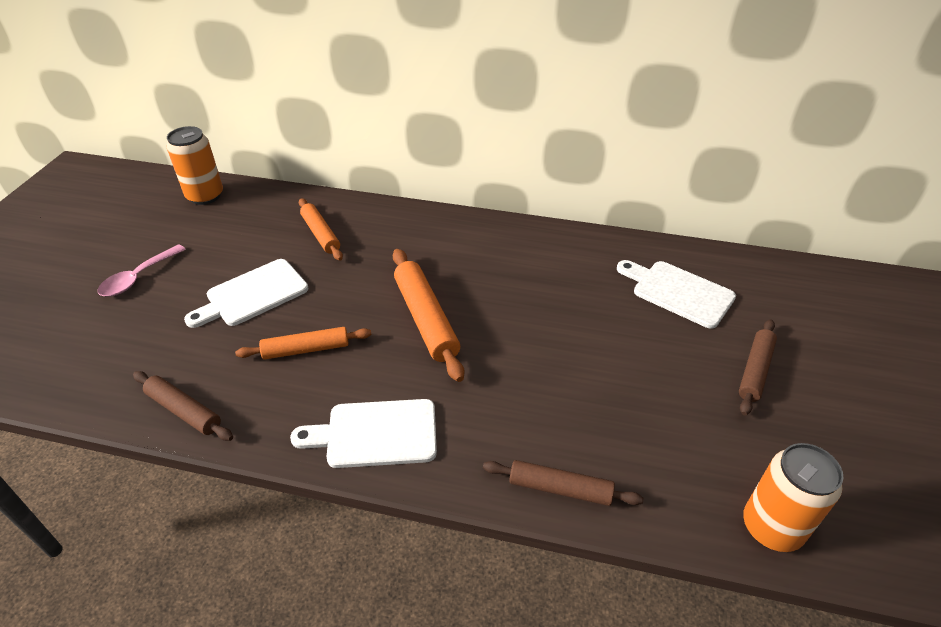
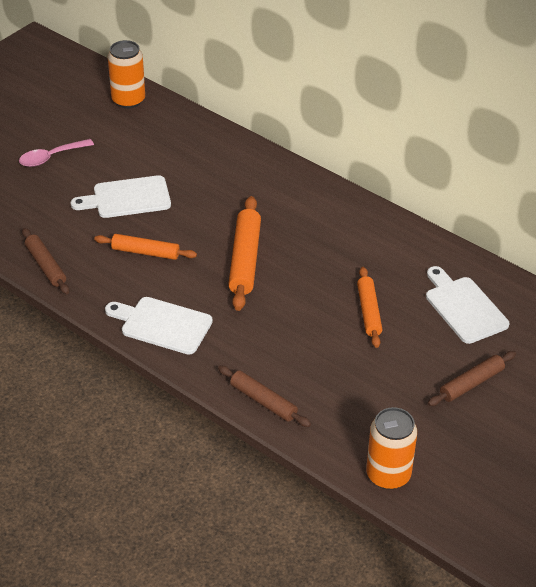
camera: 25 degrees right, 0 degrees up
(320, 234) = (203, 164): orange rolling pin -> orange rolling pin (368, 311)

